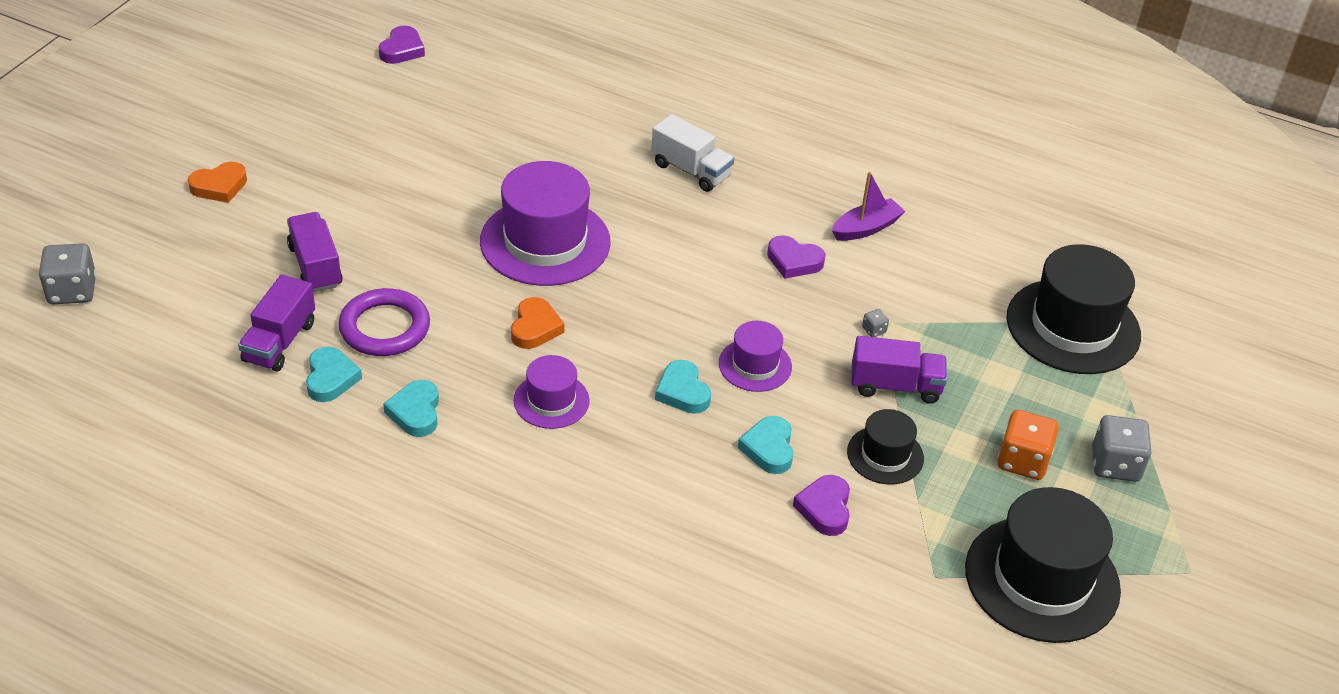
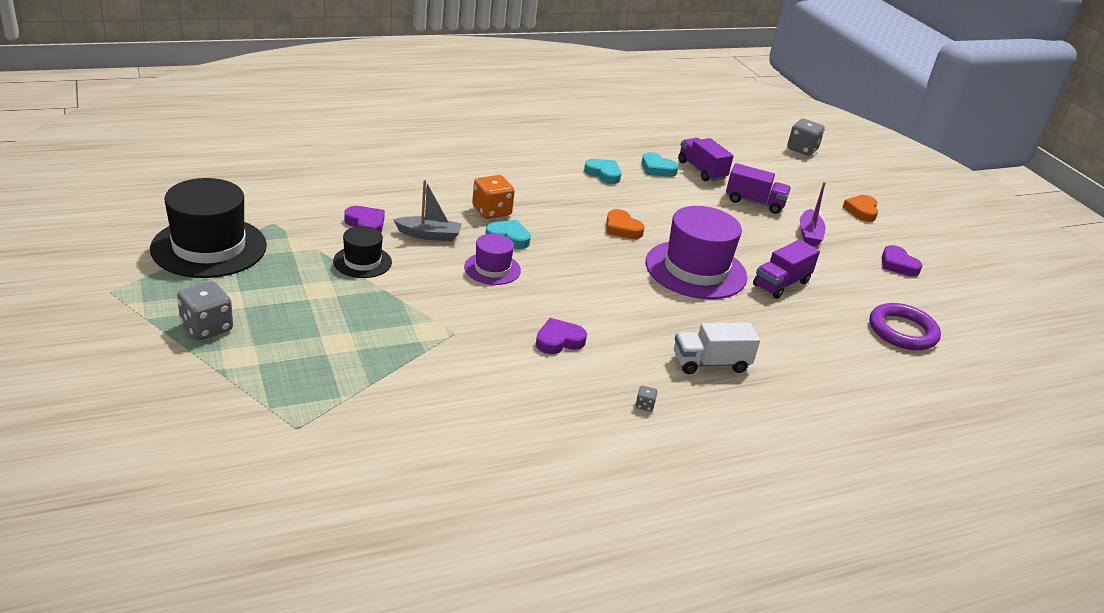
camera: 130 degrees right, 10 degrees down
(385, 328) = (678, 195): purple ring -> purple ring (902, 331)
(402, 50) = (986, 333): purple heart -> purple heart (898, 265)
(551, 401) = (559, 204): purple hat -> none
(769, 448) = (429, 235): turquoise heart -> grey boat
(866, 228) = (549, 395): purple boat -> purple boat (809, 234)
(874, 330) = (453, 325): grey dice -> grey dice (644, 405)
(895, 386) = (399, 300): purple truck -> purple truck (781, 284)
(1022, 461) = (274, 299): orange dice -> orange dice (491, 211)
(1073, 326) = (318, 409): black hat -> none

